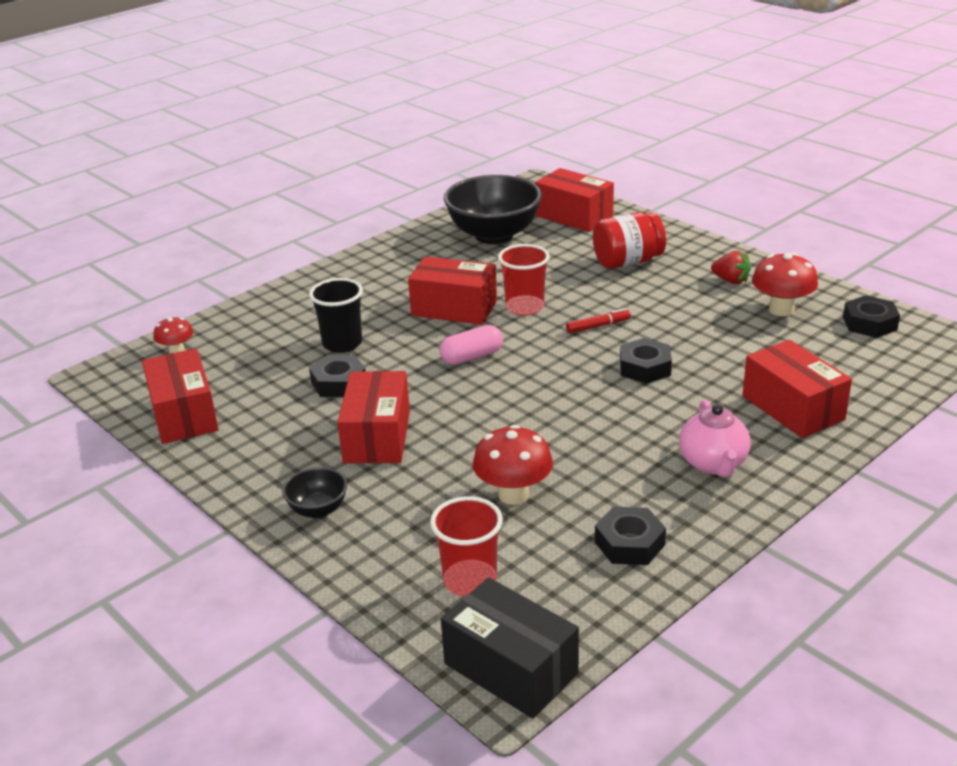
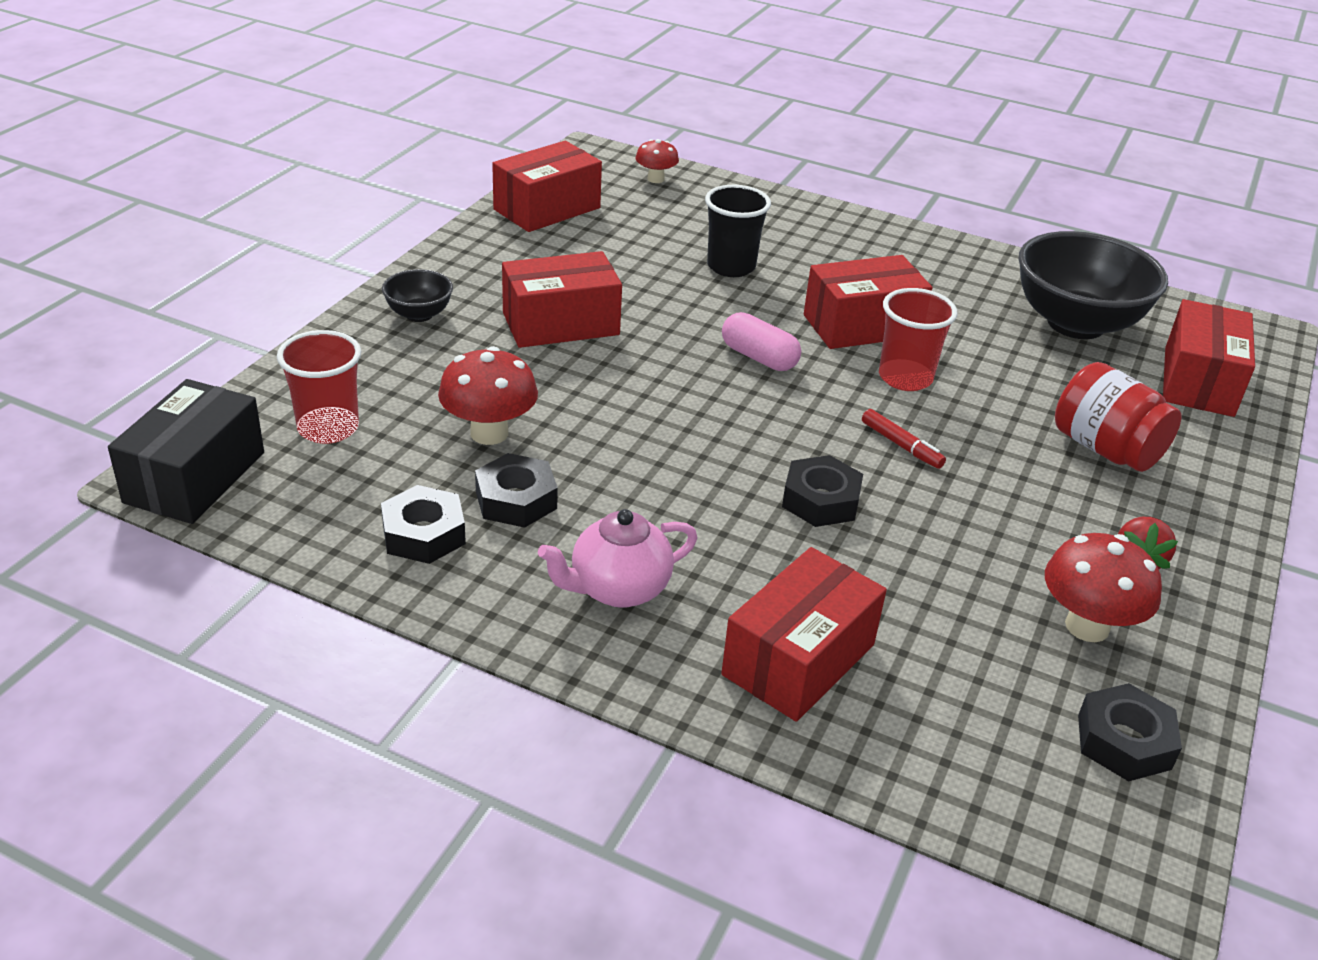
camera: 65 degrees right, 5 degrees up
(339, 383) = (651, 280): black nut -> black nut (516, 500)
(454, 308) = (862, 325): red box -> red box turned 75 degrees clockwise

